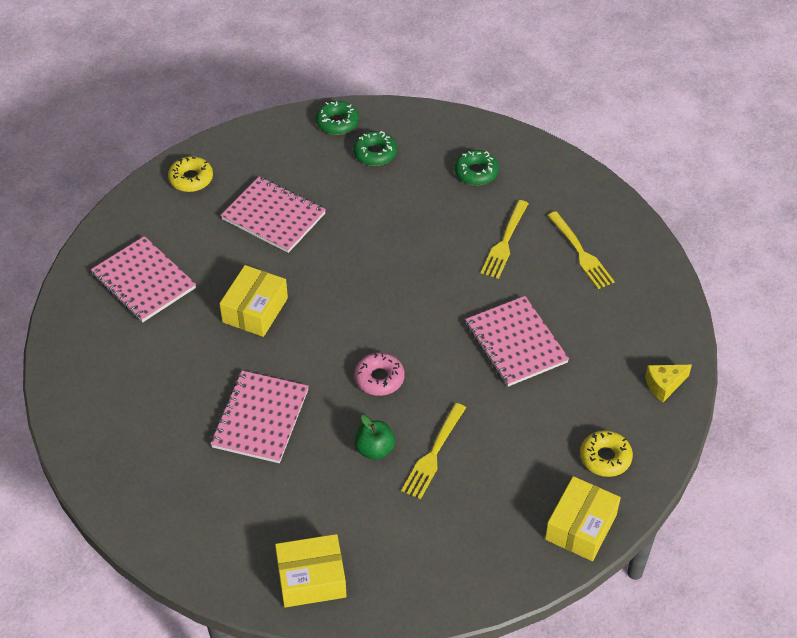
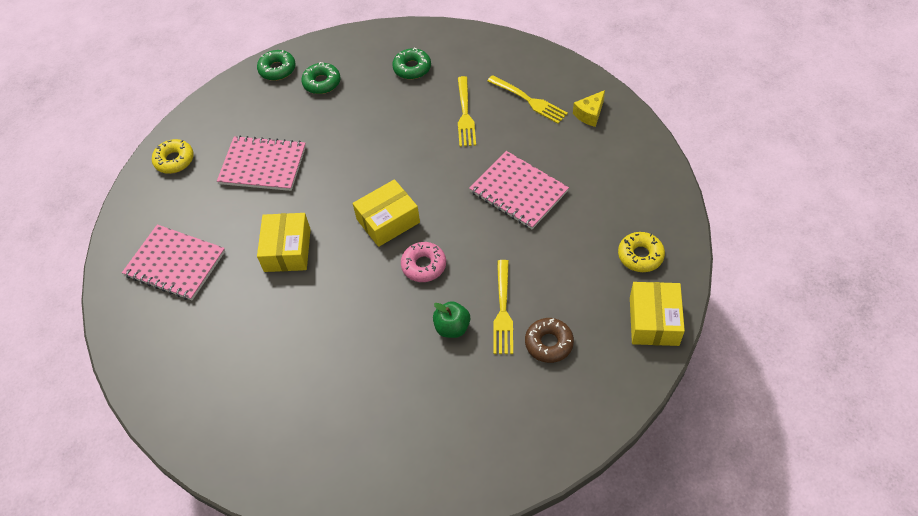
camera: 20 degrees left, 5 degrees up
(260, 418) = (340, 342): pink notebook -> none
(311, 579) = (459, 465): yellow box -> yellow box (388, 221)
(461, 504) = (549, 343): none -> brown donut
(664, 385) = (651, 179): yellow cheese -> yellow cheese (590, 114)

